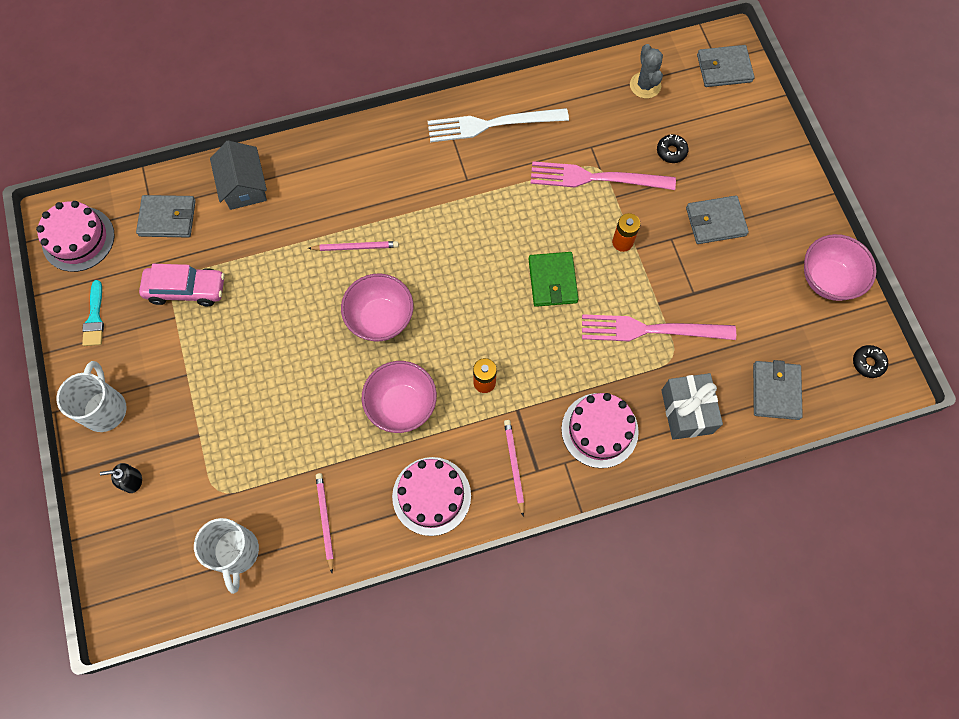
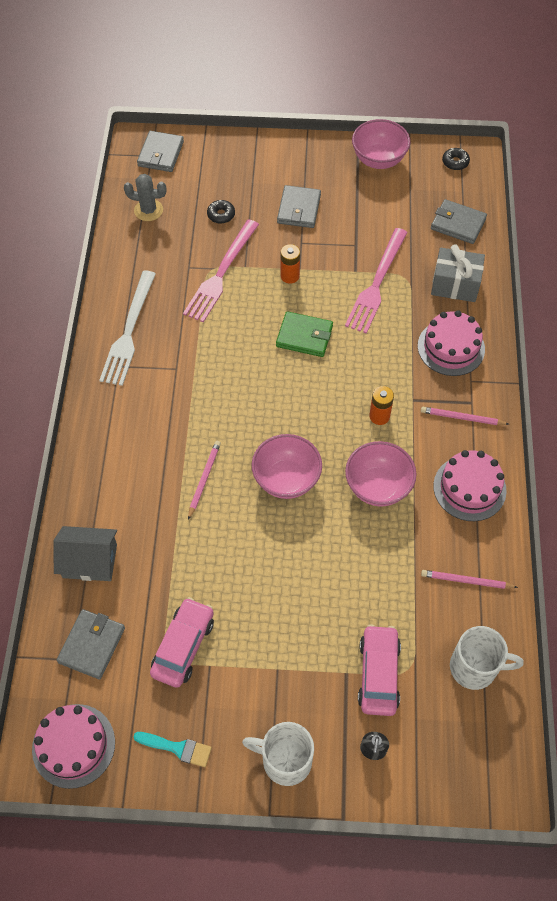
camera: 70 degrees left, 10 degrees down
(205, 464) = (378, 674): none -> pink car

